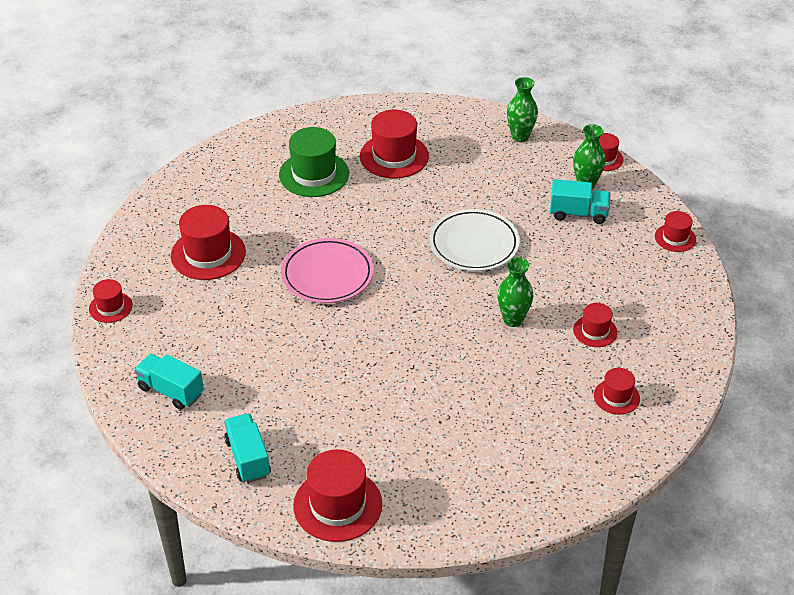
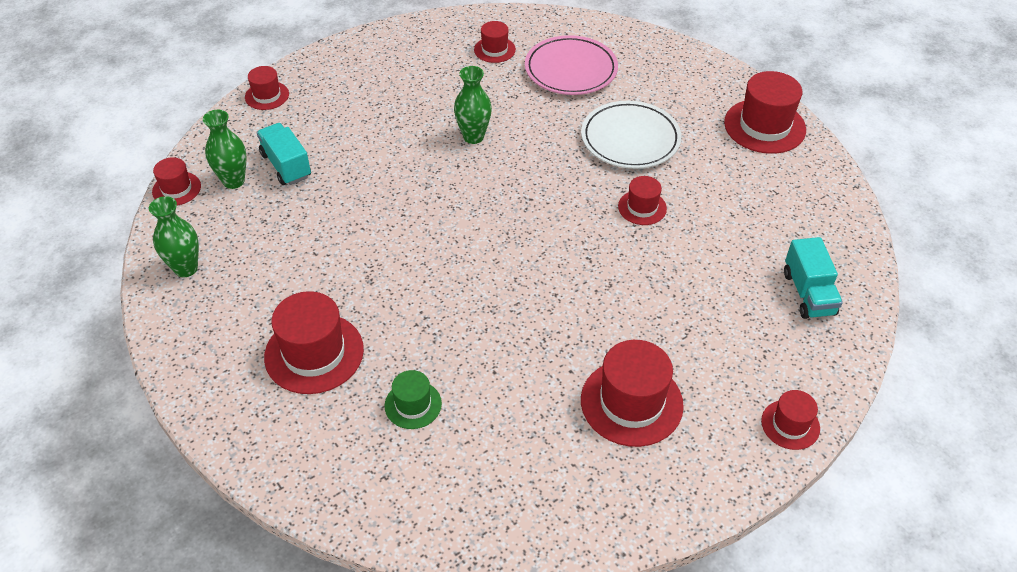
camera: 130 degrees left, 5 degrees up
(248, 458) = (796, 197): turquoise truck -> none
(314, 174) = (413, 405): green hat -> green hat, size x0.56
(327, 274) = (552, 285): pink plate -> pink plate (571, 70)
(474, 244) = (401, 210): white plate -> white plate (630, 139)
(595, 331) = (436, 89): red hat -> red hat (642, 207)

